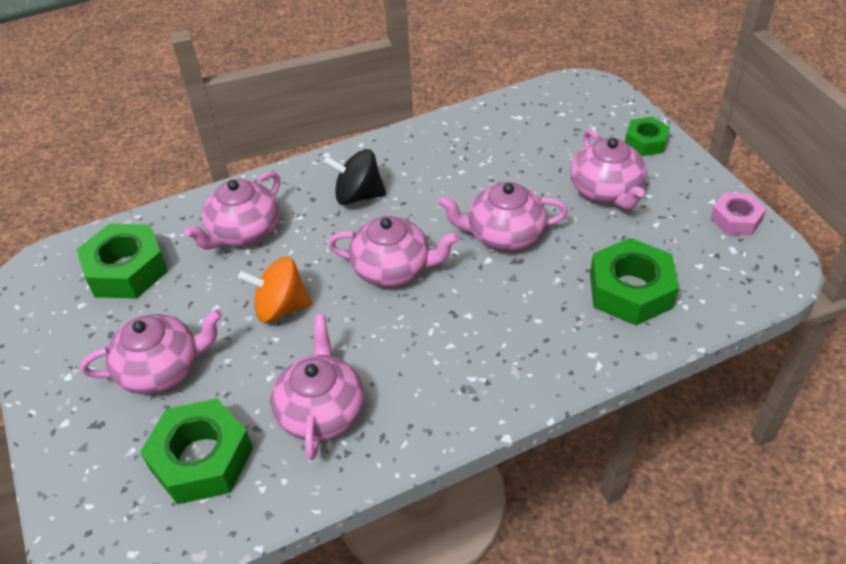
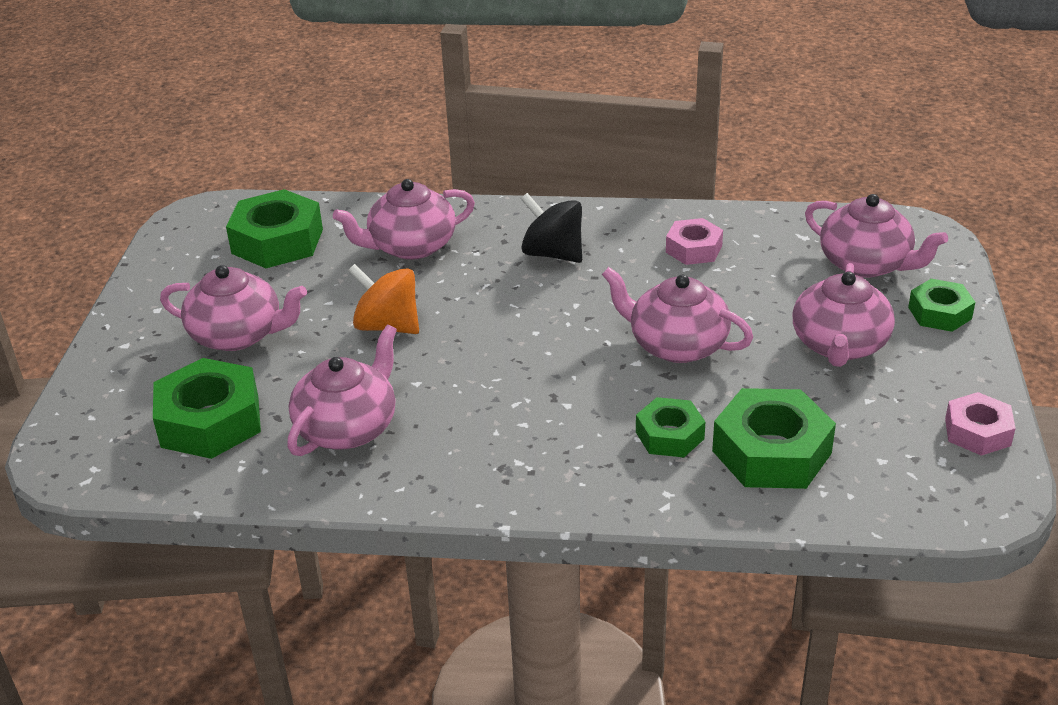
camera: 30 degrees right, 10 degrees down
(393, 268) = (528, 333): pink teapot -> pink teapot (866, 264)
(454, 154) = (694, 249): none -> pink nut
(557, 308) = (669, 435): none -> green nut

